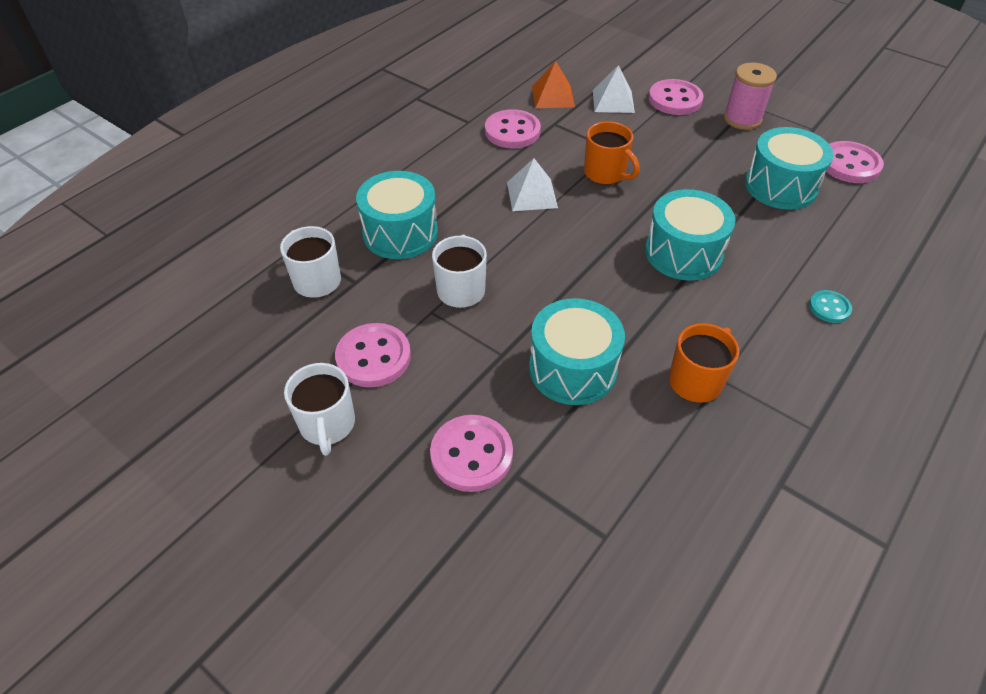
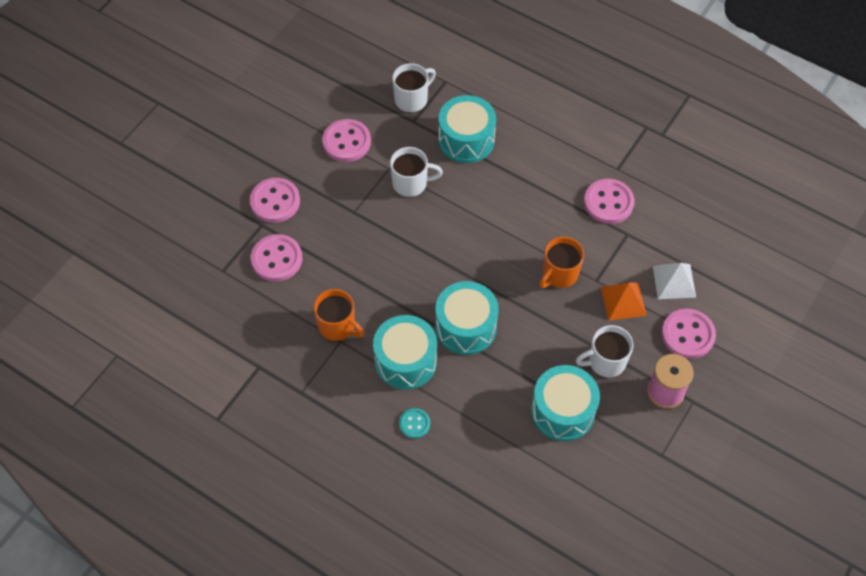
camera: 85 degrees right, 10 degrees up
(327, 425) = (294, 127): white mug -> white mug (606, 361)
(532, 194) = (523, 221): white pyramid -> none
(553, 96) = (671, 232): orange pyramid -> orange pyramid (623, 301)
(573, 368) = (344, 253): turquoise drum -> turquoise drum (405, 361)
(849, 164) = (606, 477): pink button -> pink button (277, 259)

